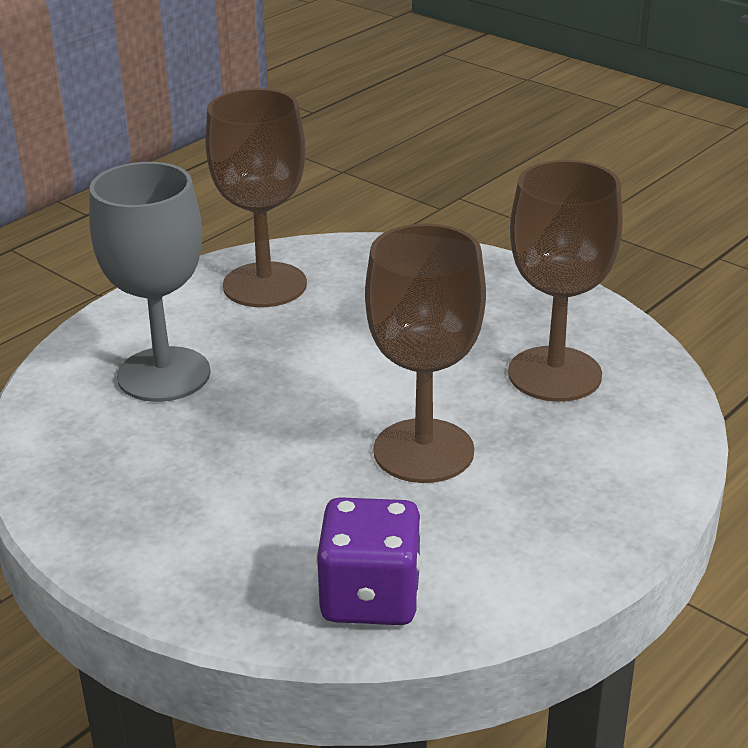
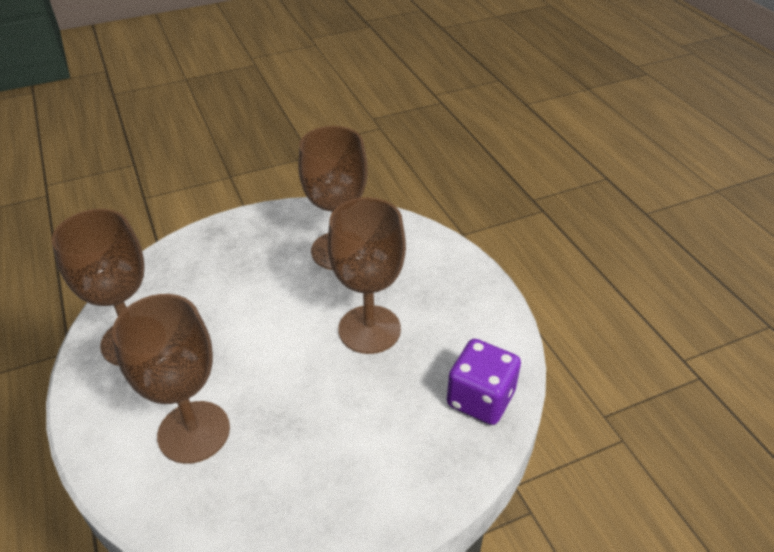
camera: 65 degrees left, 10 degrees up
(164, 374) = (194, 432): grey goblet -> brown goblet

